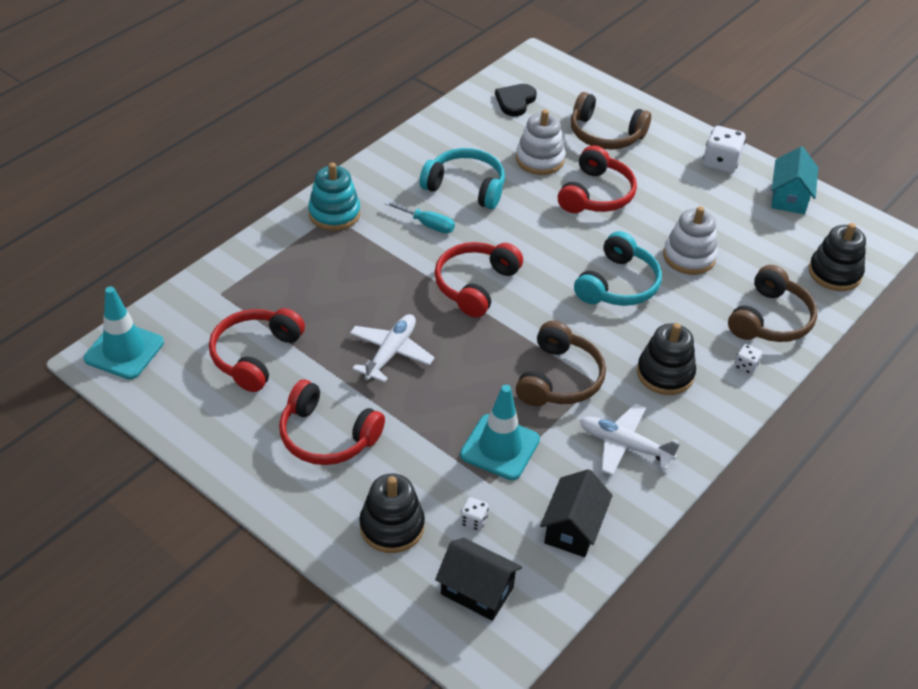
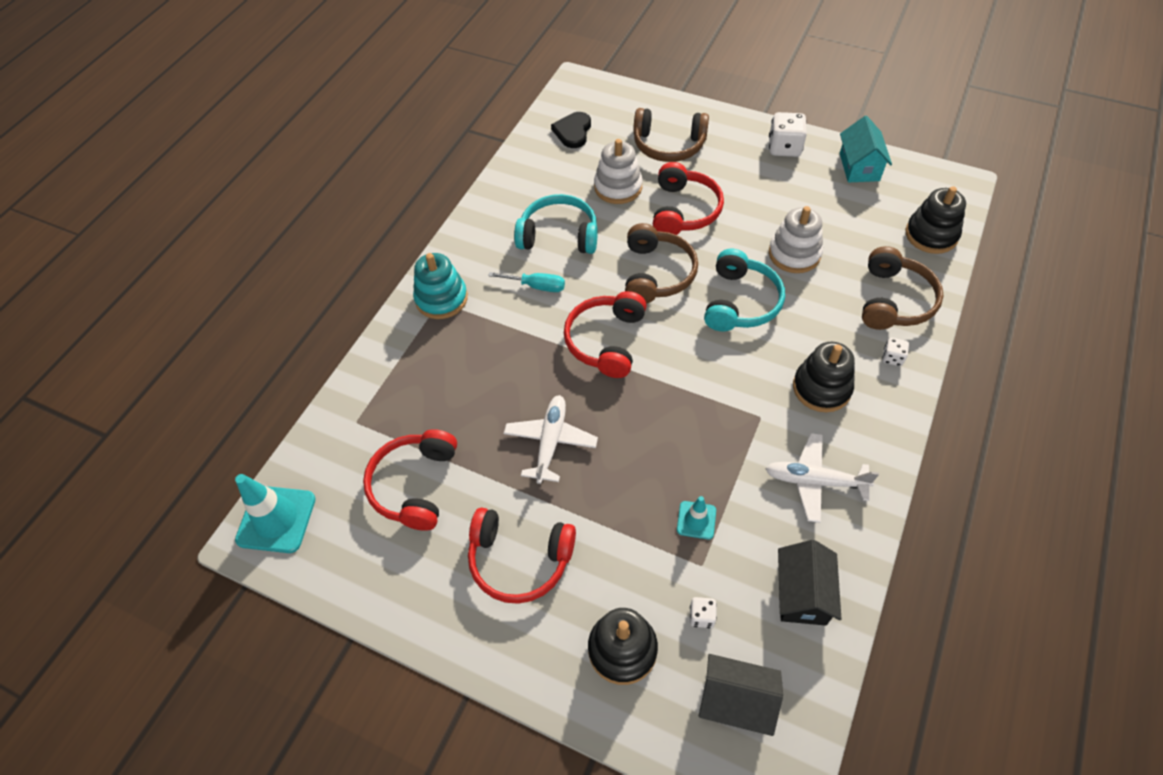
camera: 10 degrees left, 10 degrees up
(500, 447) = (696, 520): turquoise traffic cone -> turquoise traffic cone, size x0.54
(559, 378) = (724, 423): brown headphones -> brown headphones (656, 274)

